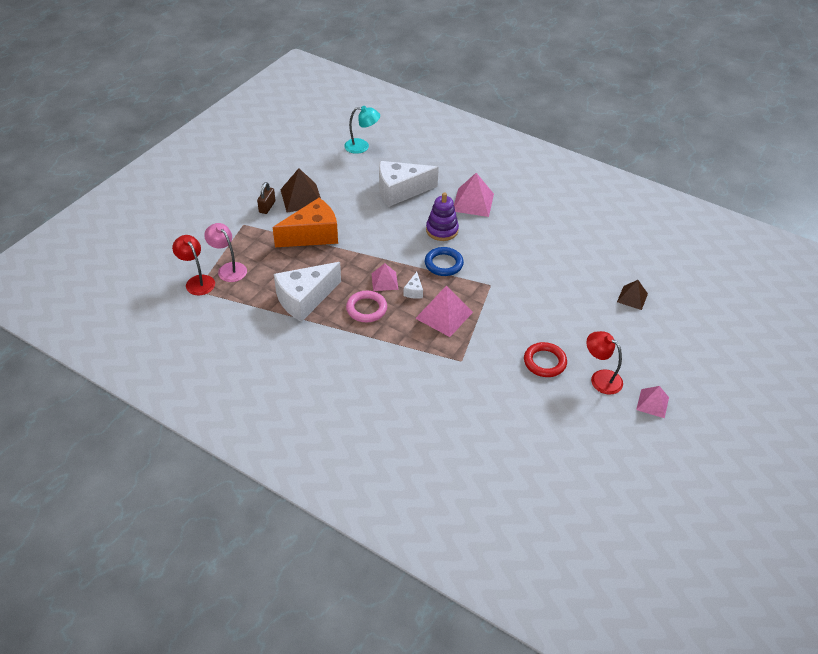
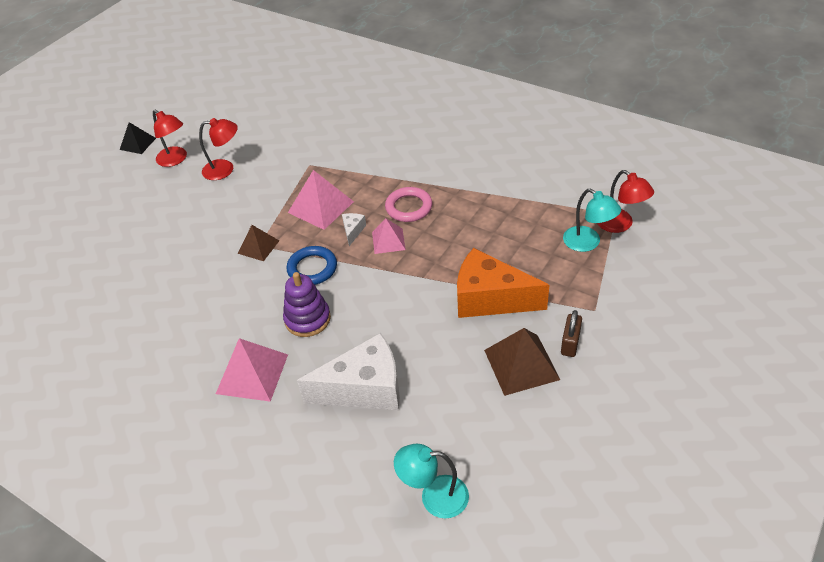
camera: 175 degrees left, 0 degrees up
(228, 269) = (588, 243): pink lamp -> turquoise lamp
(305, 299) = (482, 213): white cheese -> none
(312, 235) = (490, 299): orange cheese -> orange cheese turned 45 degrees clockwise
(544, 362) = (225, 169): red ring -> red lamp
(632, 297) = (96, 241): brown pyramid -> brown pyramid (258, 247)
(652, 403) = (137, 144): pink pyramid -> black pyramid

